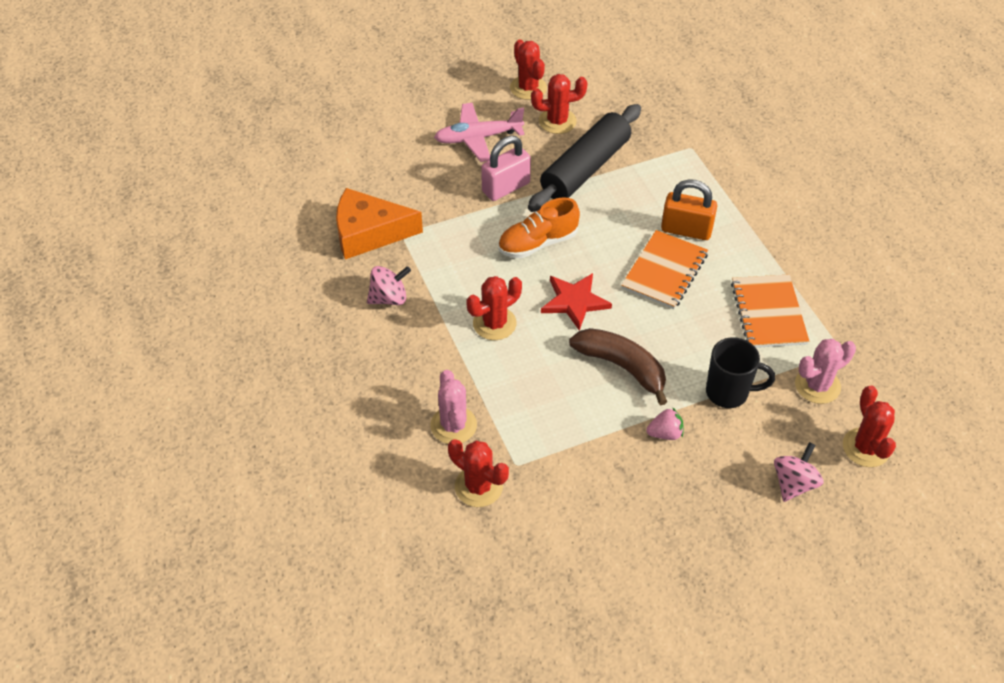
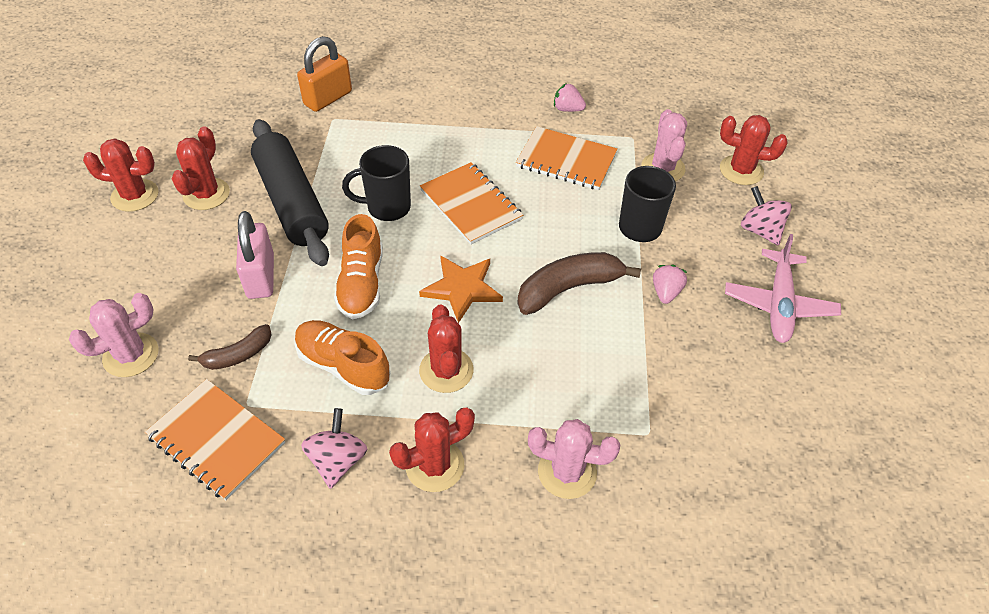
camera: 65 degrees left, 0 degrees up
(369, 233) = (217, 440): orange cheese -> orange notebook
(402, 161) = (131, 355): none -> pink cactus
(435, 210) = (238, 355): none -> brown banana
(462, 266) = (343, 366): none -> orange shoe
(477, 138) = (165, 269): pink plane -> pink plane (778, 304)
(478, 486) = (663, 483): red cactus -> red cactus (435, 465)
(574, 302) = (462, 289): red star -> orange star
(622, 223) = (387, 207): none -> black mug
(686, 230) = (431, 167): orange padlock -> orange padlock (328, 98)
(837, 290) = (567, 109): none -> pink strawberry

